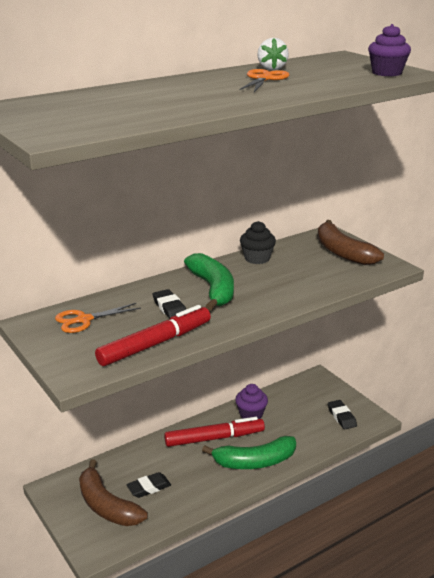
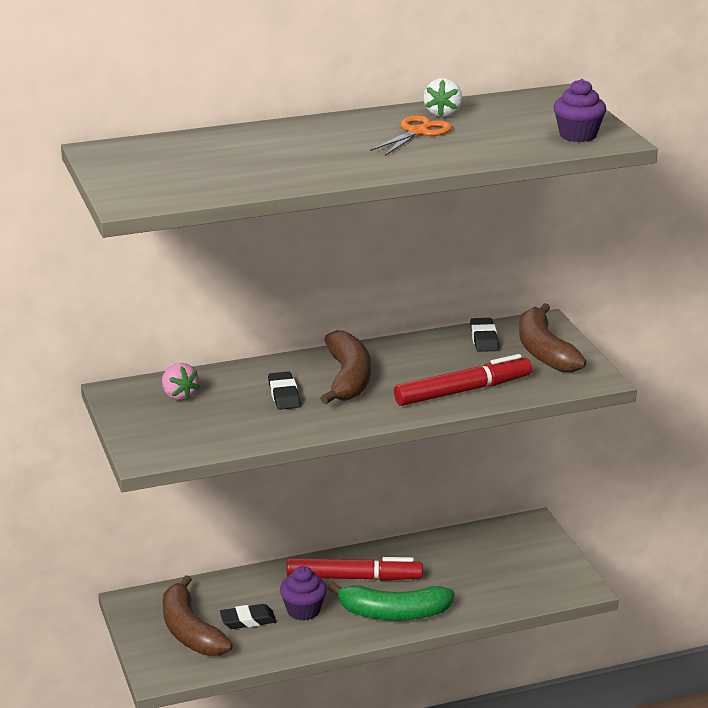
camera: 15 degrees right, 0 degrees up
(84, 320) = (179, 396): orange scissors -> pink strawberry
(155, 344) = (247, 434): red marker -> red marker (463, 391)
(213, 289) = (348, 378): green banana -> brown banana
(251, 414) = (415, 557): purple cupcake -> purple cupcake (303, 611)
(257, 258) = (426, 346): black cupcake -> none
(341, 417) = (538, 579): black eraser -> black eraser (484, 339)

